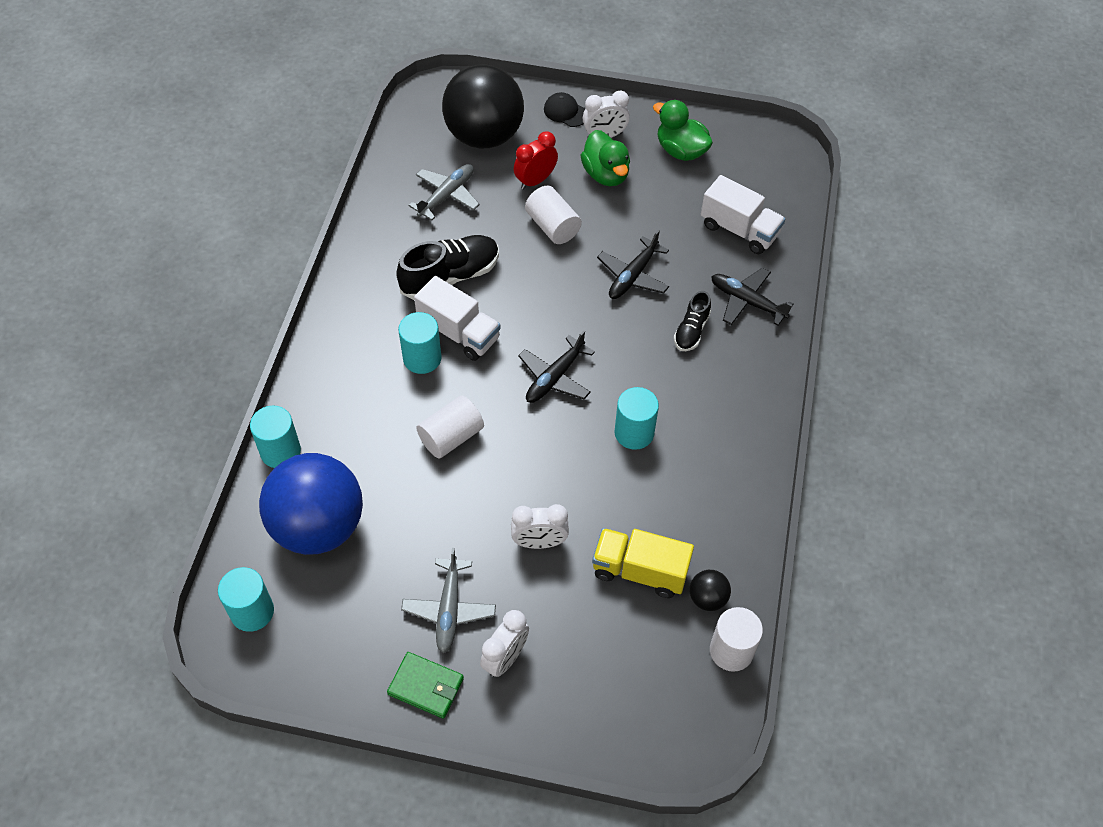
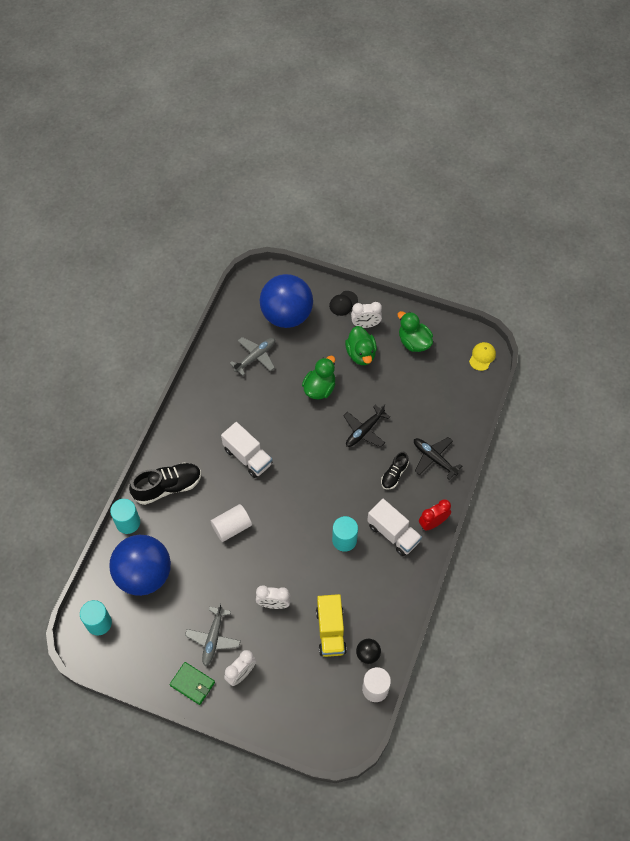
camera: 10 degrees right, 5 degrees up
(422, 358) = (222, 471): turquoise cylinder -> none
(450, 277) = (248, 416): black shoe -> black shoe (167, 487)
(484, 136) = (286, 315): black ball -> blue ball
(535, 180) = (314, 353): red clock -> red clock (433, 523)
(552, 226) = (319, 388): white cylinder -> green duck
(555, 377) = (302, 495): black plane -> none
(565, 112) = (343, 303): black cap -> black cap turned 90 degrees counterclockwise
(640, 571) = (330, 631): yellow truck -> yellow truck turned 120 degrees counterclockwise
(739, 230) = (440, 406): white truck -> white truck (393, 533)
(785, 159) = (482, 357): none -> yellow cap

